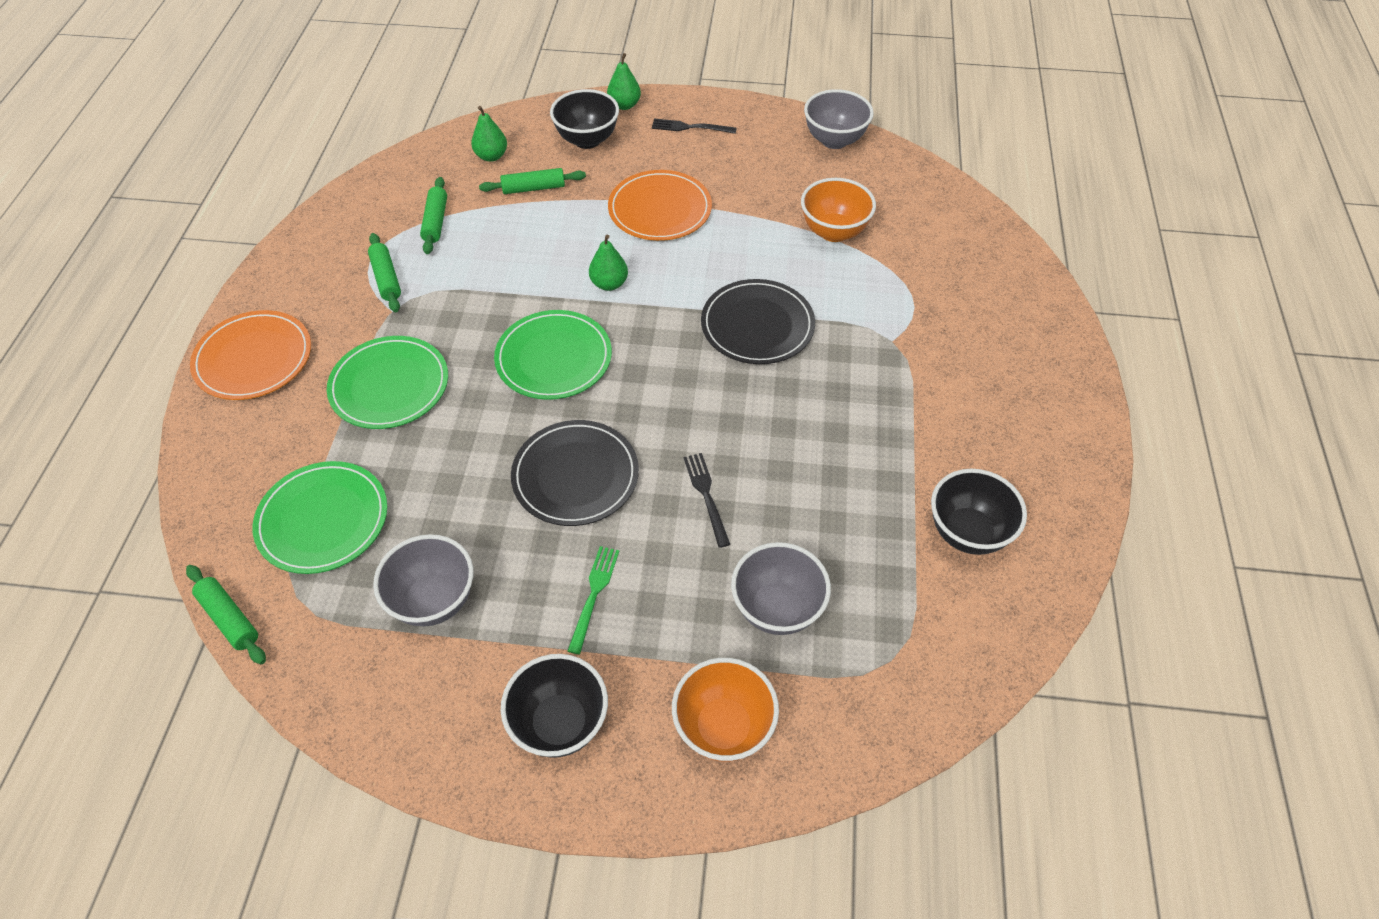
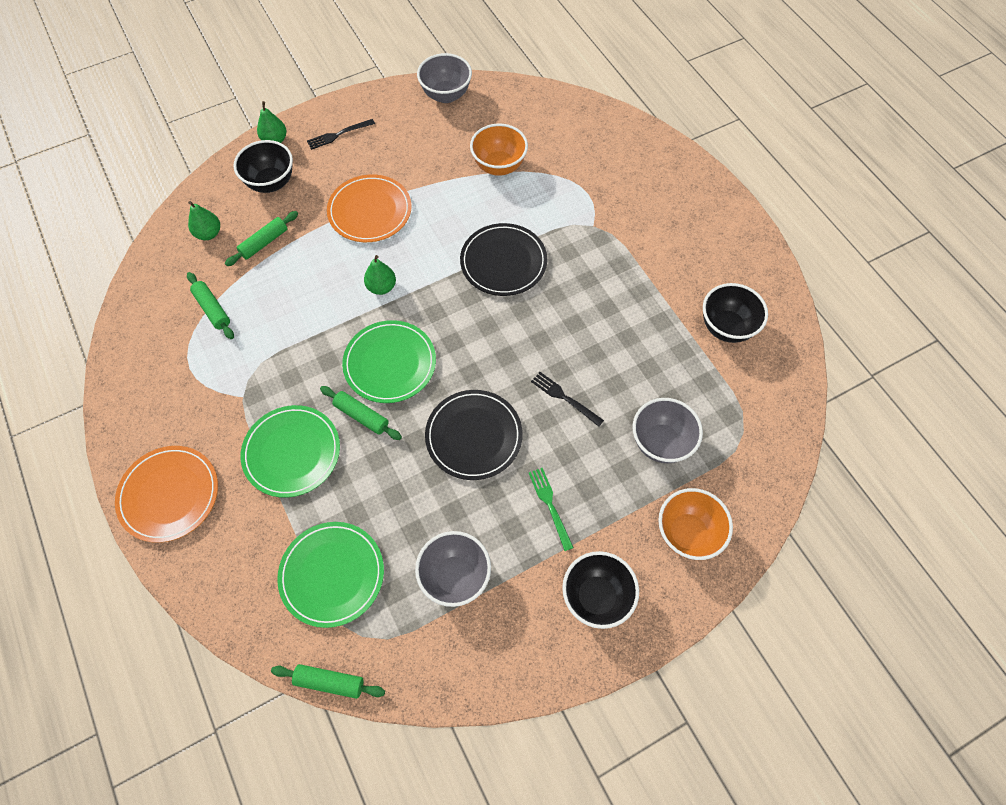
camera: 35 degrees left, 10 degrees up
(386, 278) = (215, 374): green rolling pin -> green rolling pin (361, 416)

